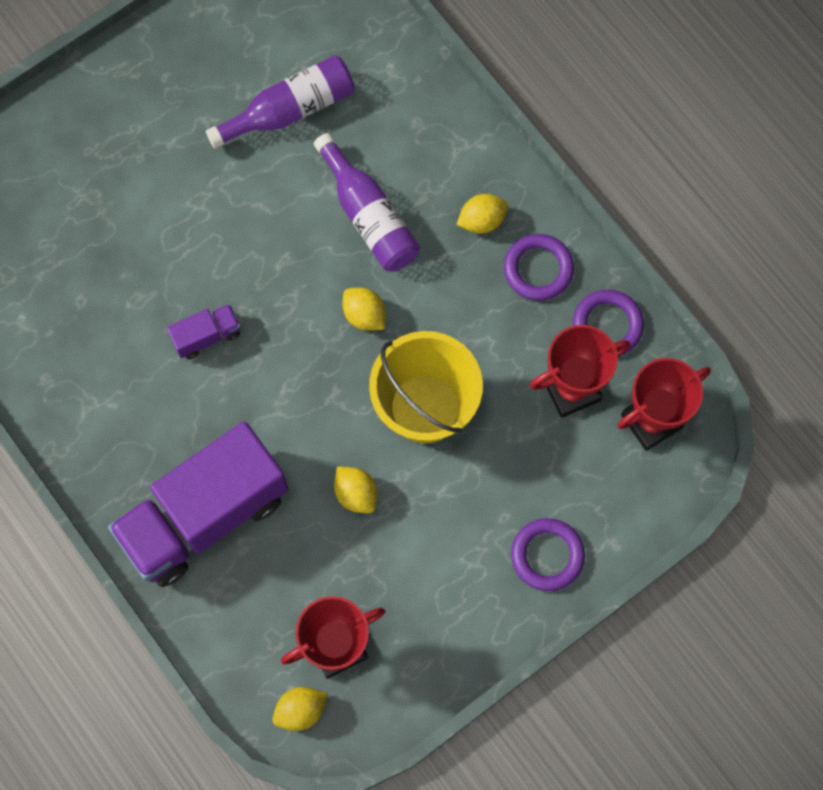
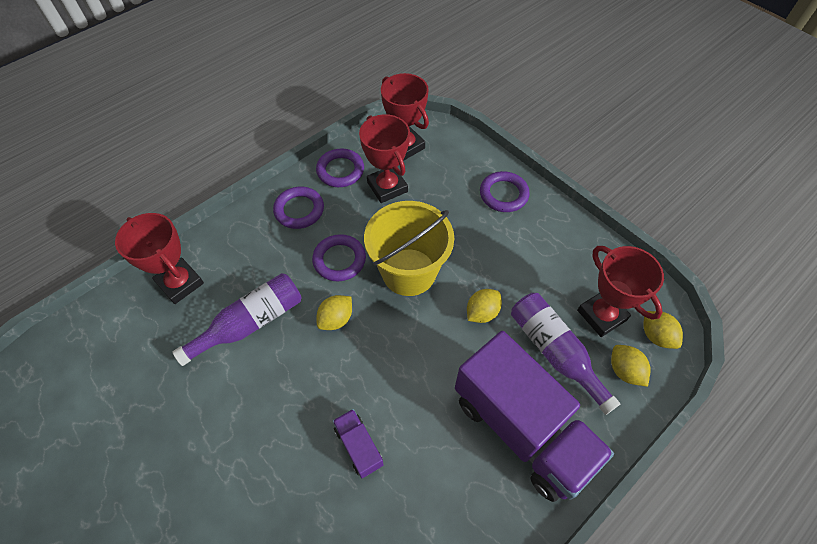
camera: 95 degrees left, 15 degrees down
(290, 110) = (143, 396): purple bottle -> purple bottle (554, 352)
(433, 130) = (180, 283): none -> red trophy
(451, 321) = (339, 260): none -> purple ring
(481, 220) = (259, 246): yellow lemon -> yellow lemon (624, 371)

